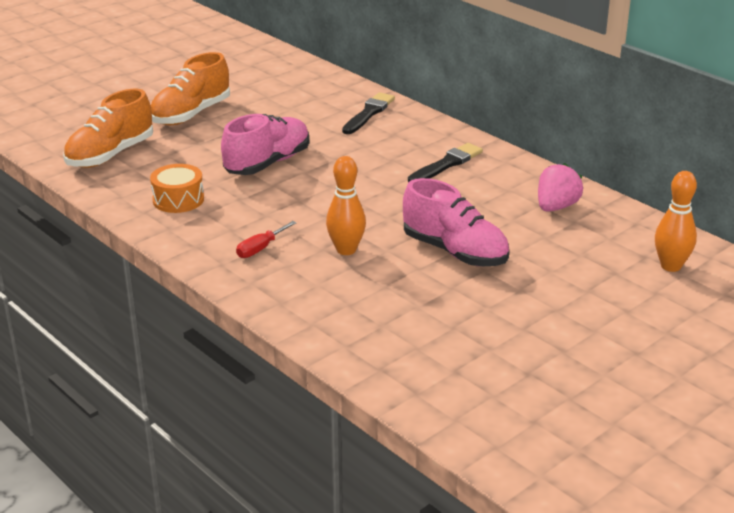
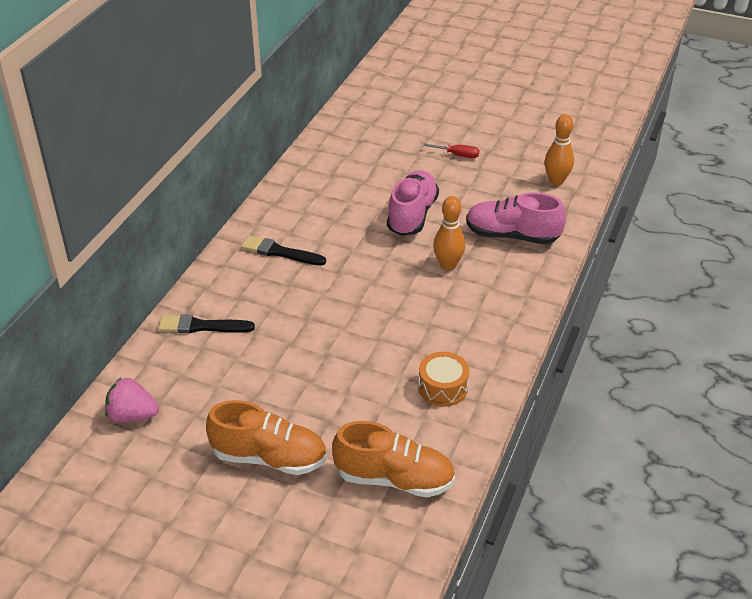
camera: 115 degrees left, 10 degrees up
(260, 249) = (479, 308): red screwdriver -> red screwdriver (458, 155)
(267, 163) = (342, 357): pink shoe -> pink shoe (512, 236)
(556, 207) = (317, 185): pink strawberry -> pink strawberry (132, 415)
(671, 266) = (365, 129): orange bowling pin -> orange bowling pin (556, 181)

